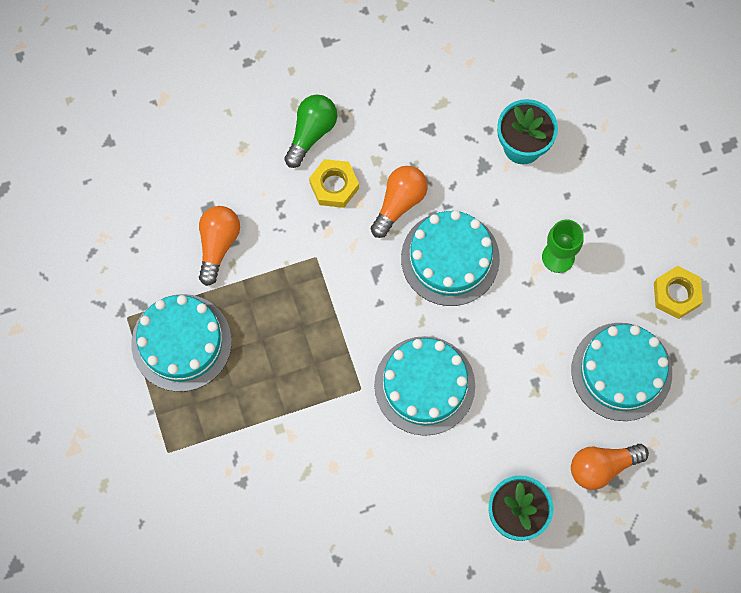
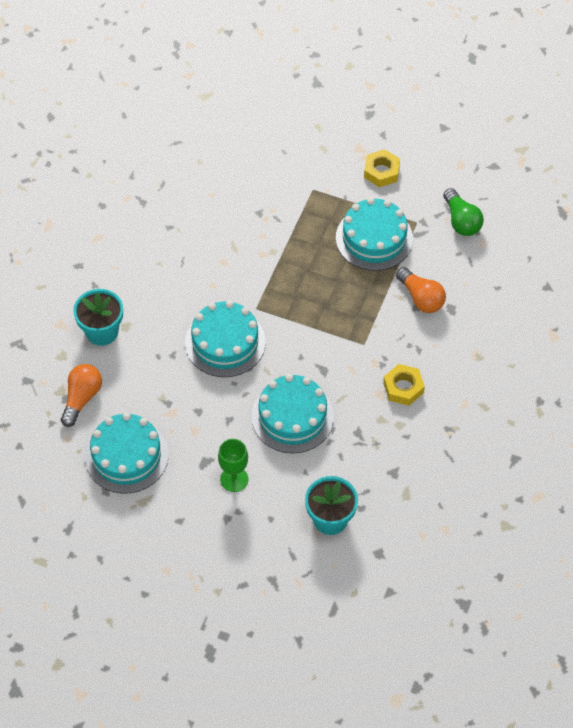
camera: 130 degrees right, 15 degrees down
(311, 133) = (453, 401): green light bulb -> green light bulb (461, 221)
(399, 203) = (357, 416): orange light bulb -> none
(676, 294) = (142, 529): yellow nut -> yellow nut (381, 171)

